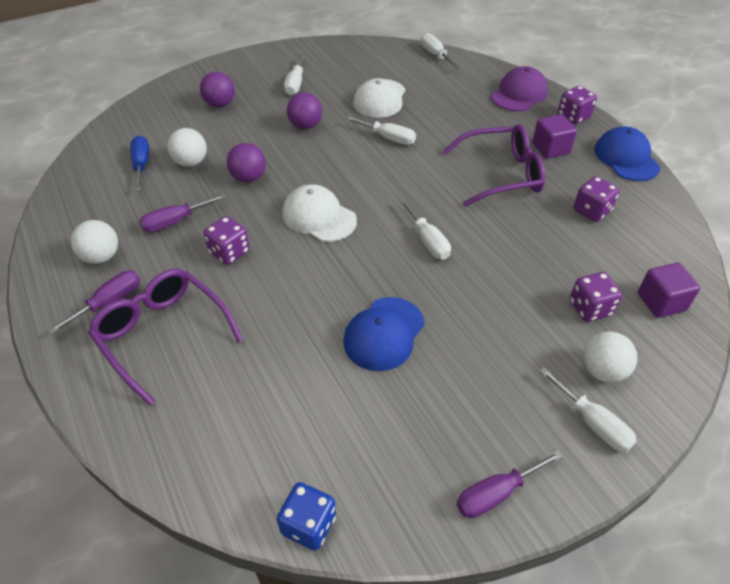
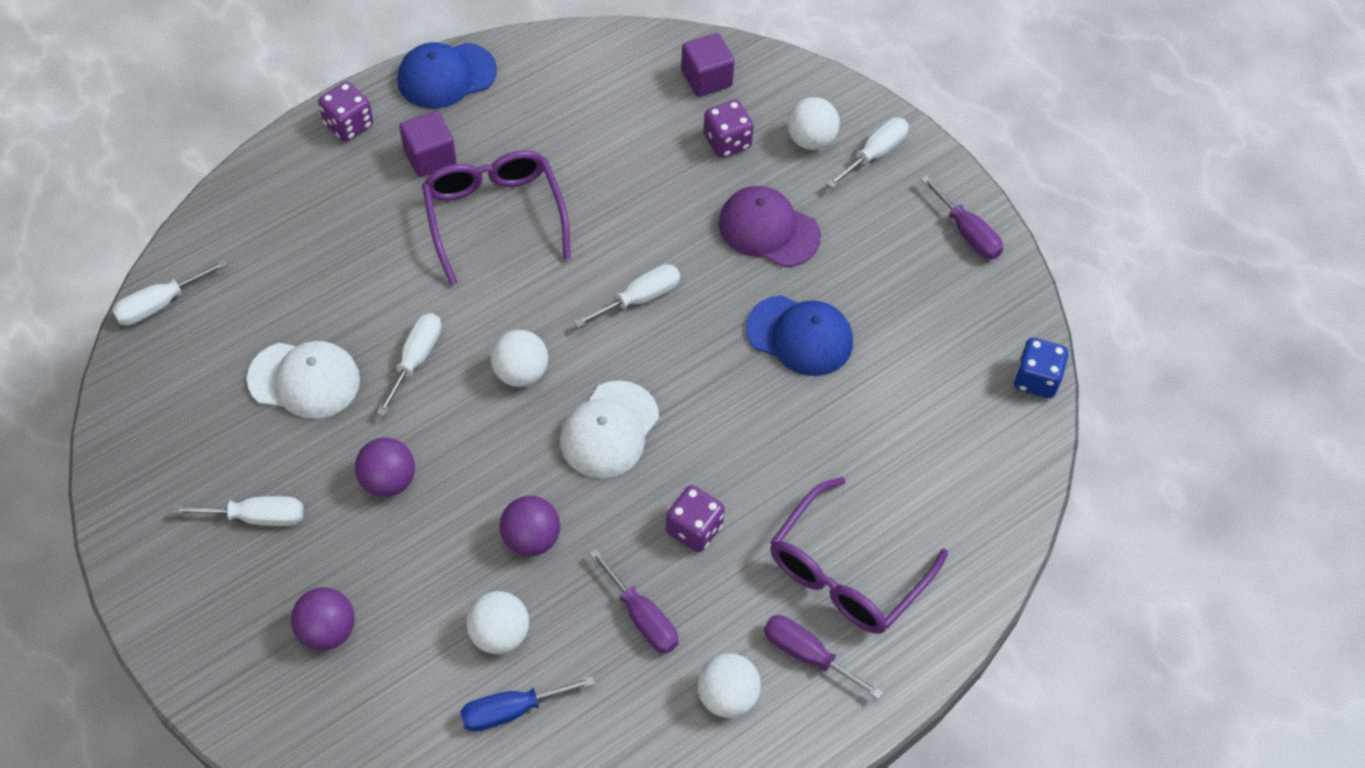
camera: 100 degrees left, 10 degrees up
(371, 180) = (521, 373): none -> white ball
(519, 94) = (287, 188): purple cap -> purple cap (768, 229)
(591, 211) = (561, 124): purple dice -> none

